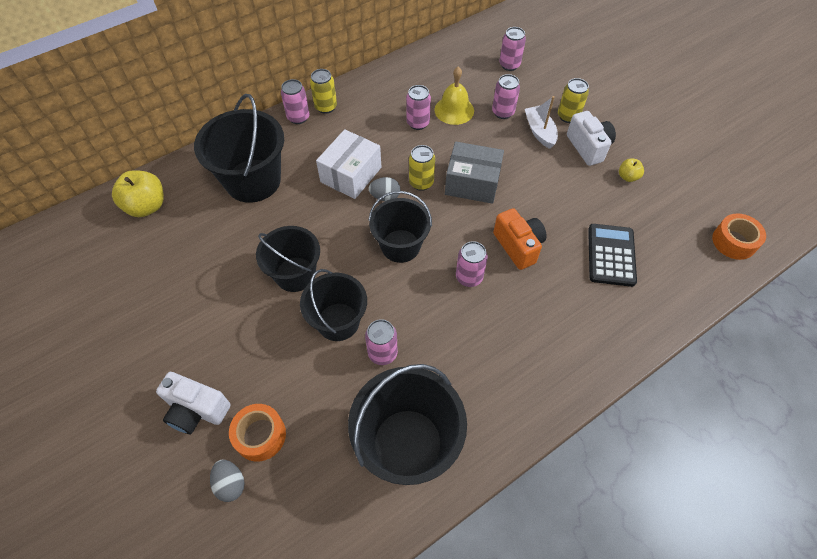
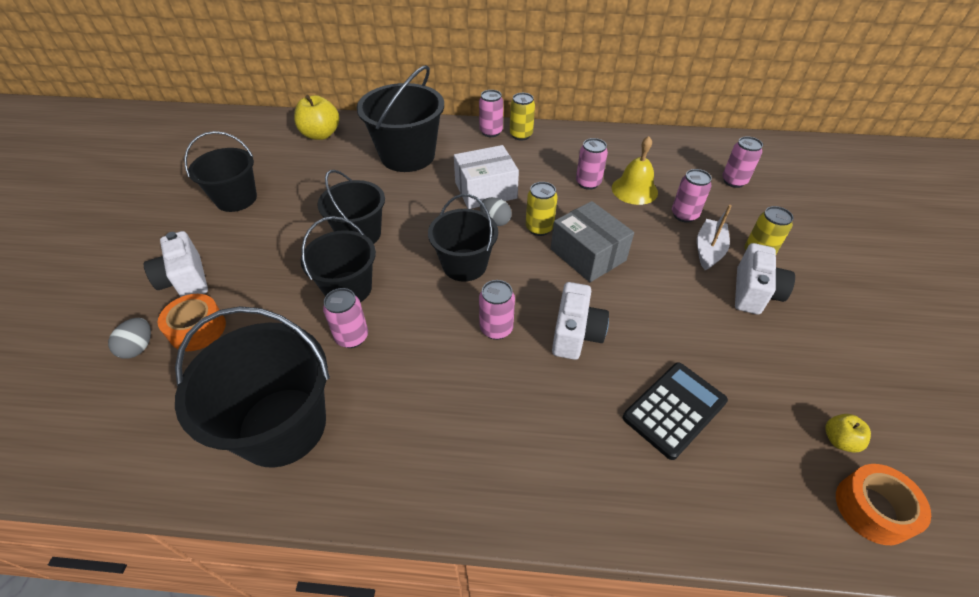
camera: 40 degrees right, 10 degrees down
(146, 315) = (236, 199): none -> black bucket
(518, 246) = (575, 334): orange camera -> white camera
(627, 177) = (777, 347): yellow apple -> yellow apple (839, 440)

